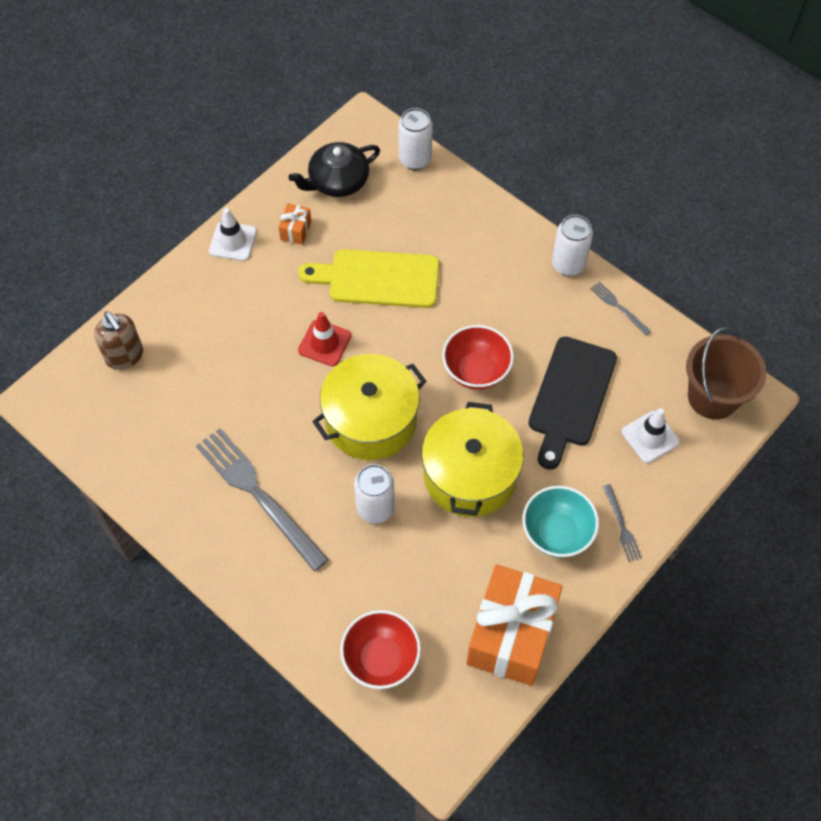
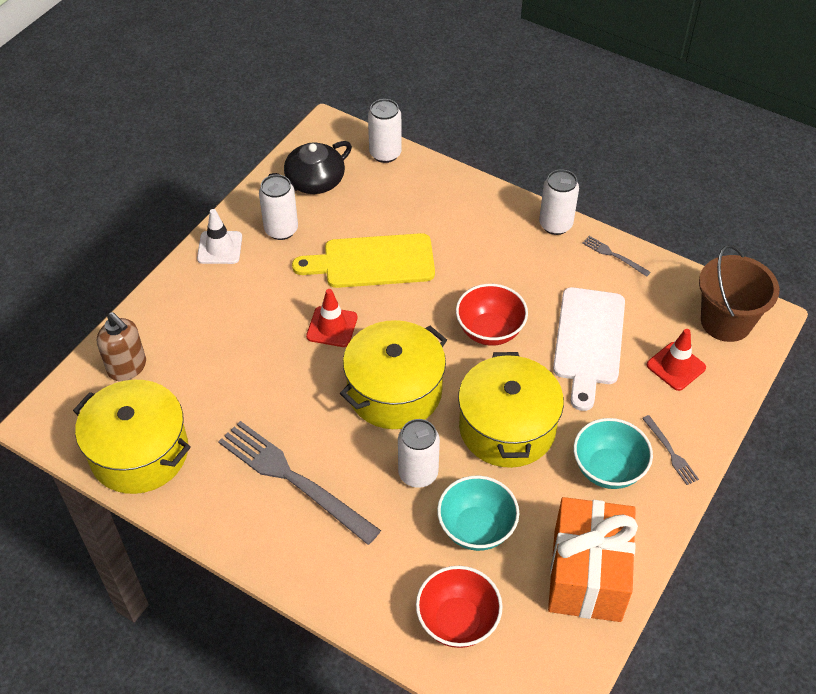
camera: 10 degrees left, 10 degrees down
(122, 445) = (139, 452): none -> yellow pot
(296, 230) = (281, 230): orange gift -> white can
(418, 571) = (476, 528): none -> turquoise bowl
(571, 397) = (589, 341): black cutting board -> white cutting board
(650, 437) = (676, 366): white traffic cone -> red traffic cone

